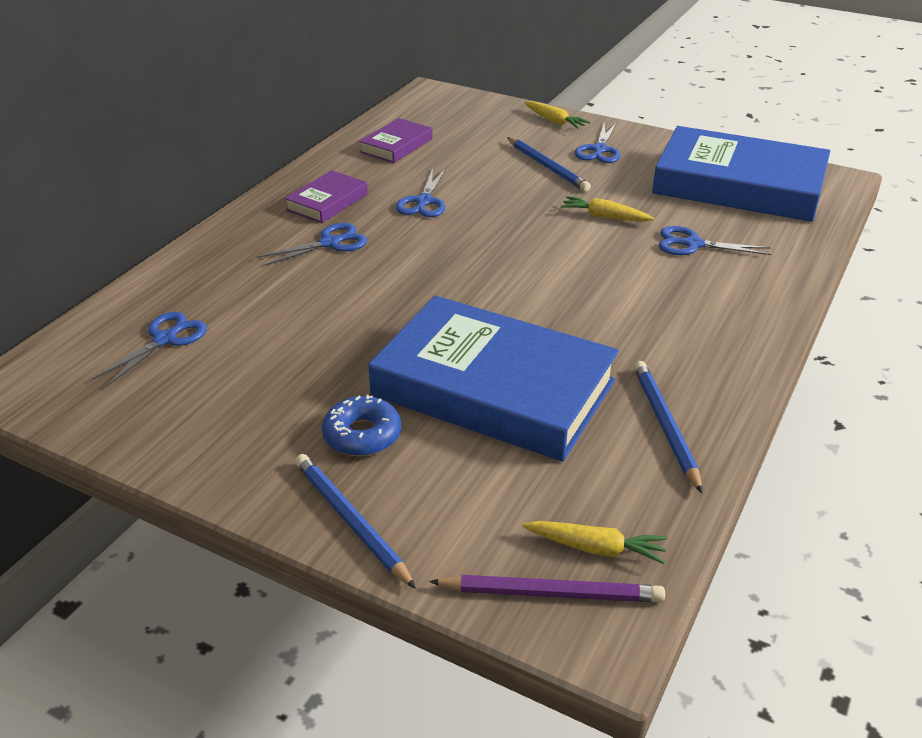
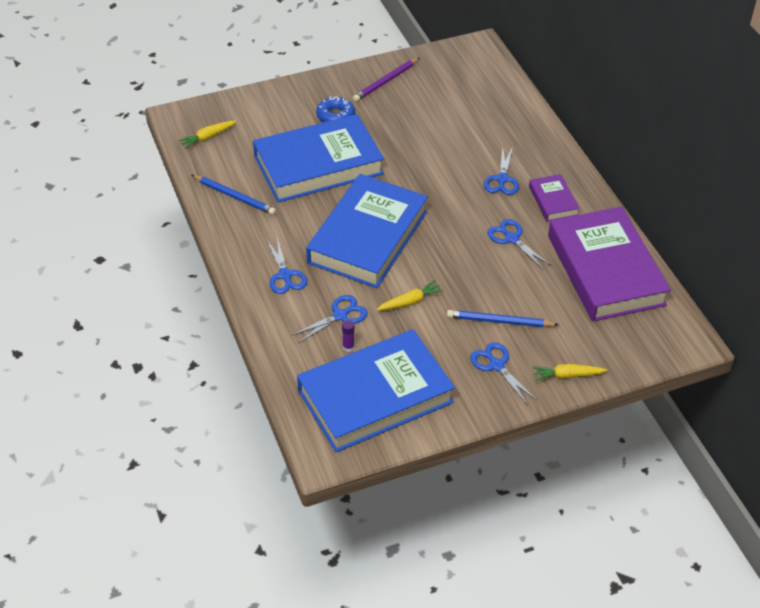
camera: 130 degrees right, 10 degrees up
(165, 339) = (468, 94): blue scissors -> blue scissors (285, 275)
(351, 521) = (294, 92): blue pencil -> none
(396, 145) = (605, 270): purple book -> purple book, size x2.21
(550, 593) = (206, 116): purple pencil -> purple pencil (386, 81)
(560, 283) = (367, 237): none -> blue book
(718, 221) = (348, 347): none -> purple glue stick

